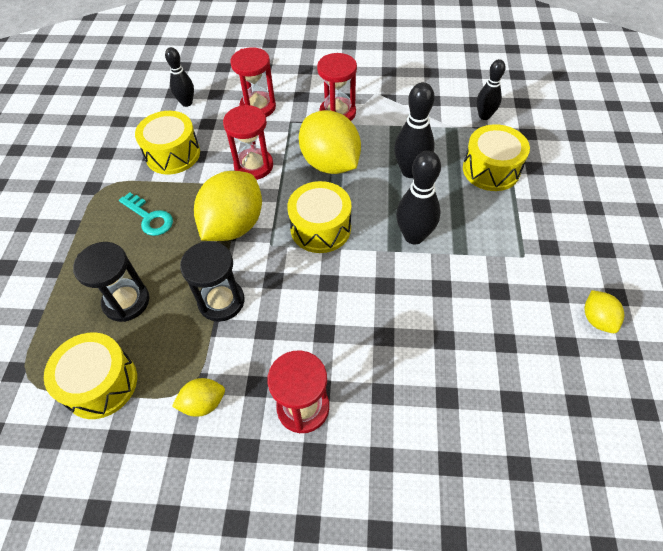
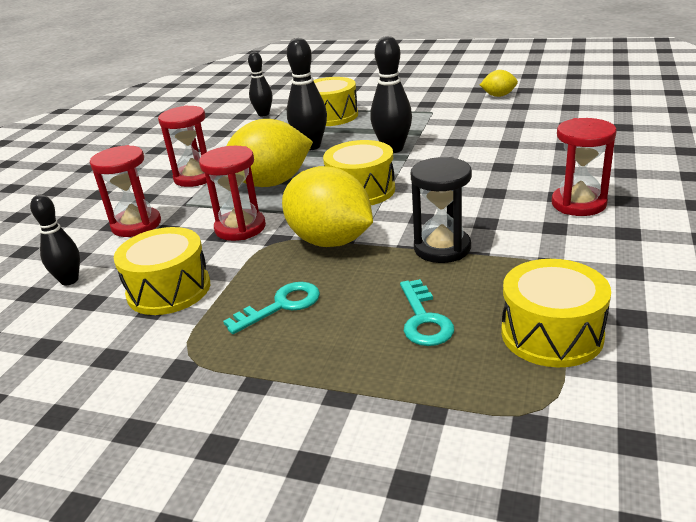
camera: 75 degrees left, 25 degrees down
(126, 301) = (424, 319): black hourglass -> turquoise key
(203, 403) = (577, 258): yellow lemon -> none

